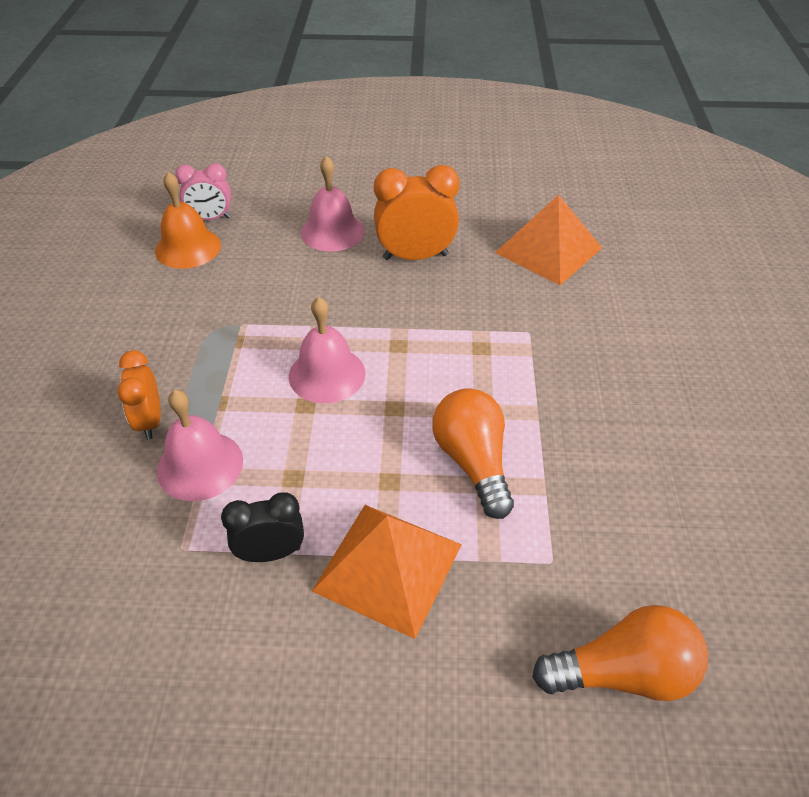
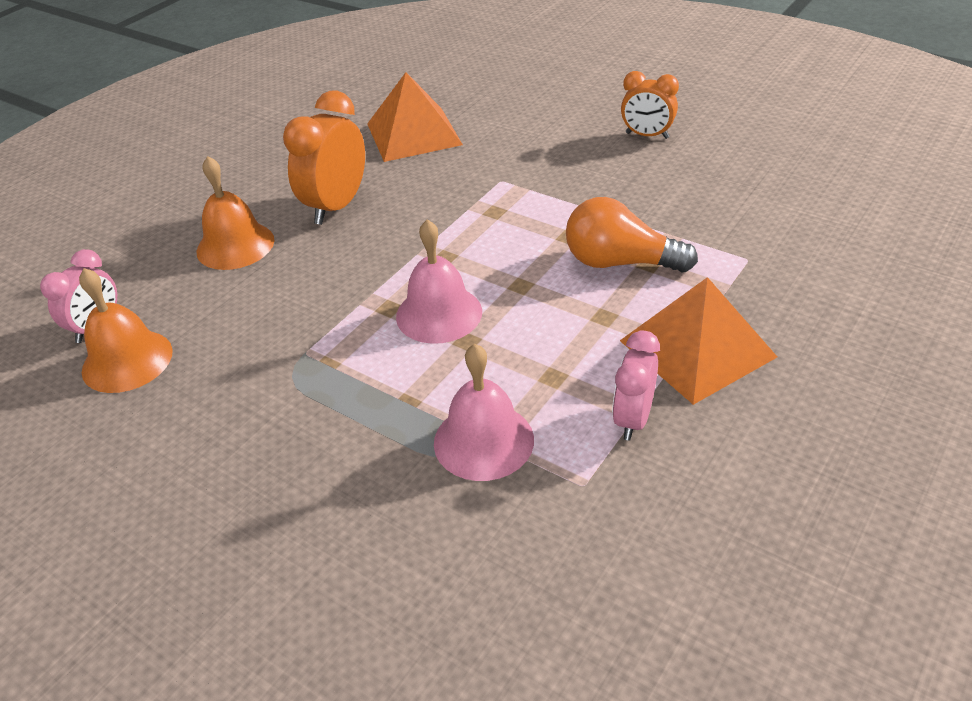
camera: 55 degrees left, 5 degrees down
(150, 421) = (385, 466): orange clock -> orange clock (647, 135)
(271, 553) = (633, 419): black clock -> pink clock
(332, 231) = (235, 245): pink bell -> orange bell
(623, 672) = (861, 263): orange light bulb -> none

